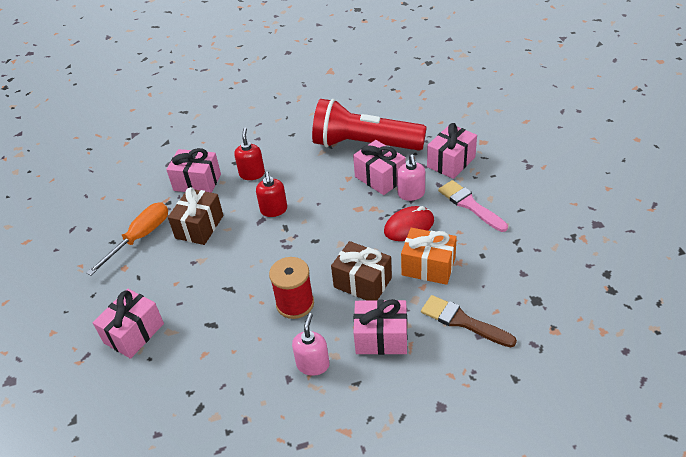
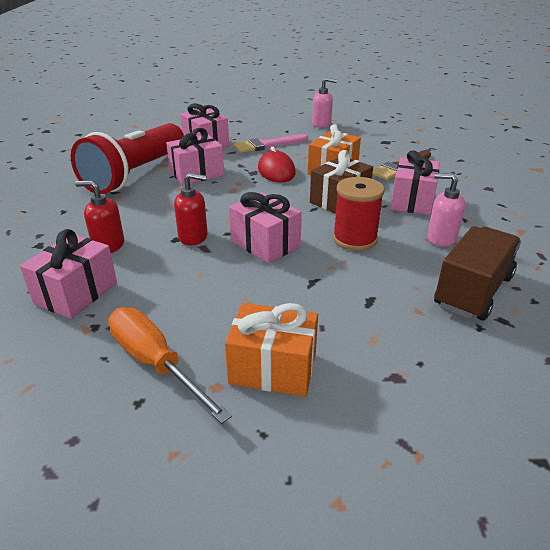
camera: 80 degrees left, 10 degrees down
(134, 333) = (368, 378): pink gift -> pink gift (265, 244)
(139, 287) = (273, 368): none -> orange gift
(199, 227) = (178, 297): brown gift -> none
(233, 388) = (473, 291): none -> brown truck
(411, 194) = (233, 164): pink soap dispenser -> pink soap dispenser (321, 124)

